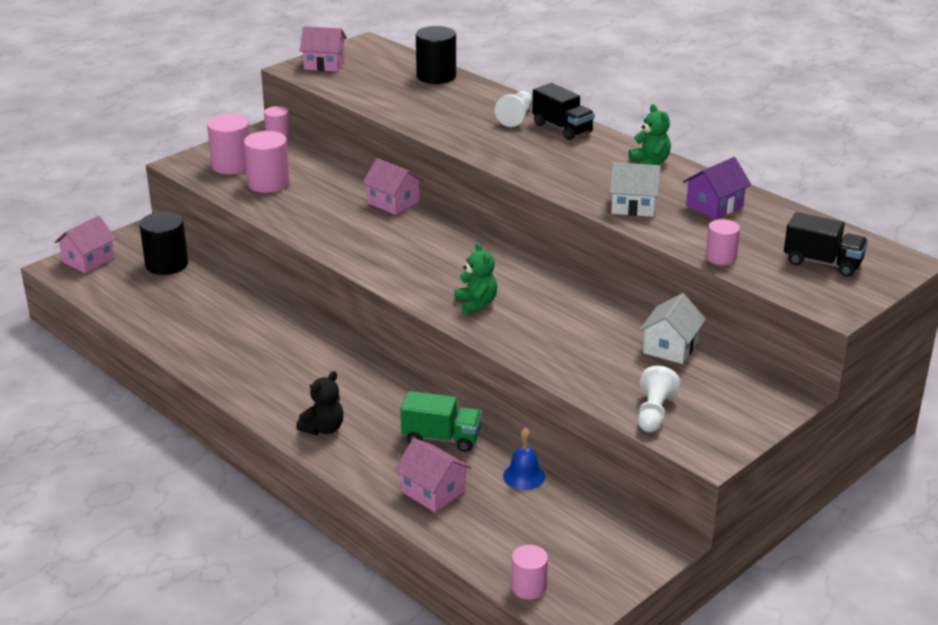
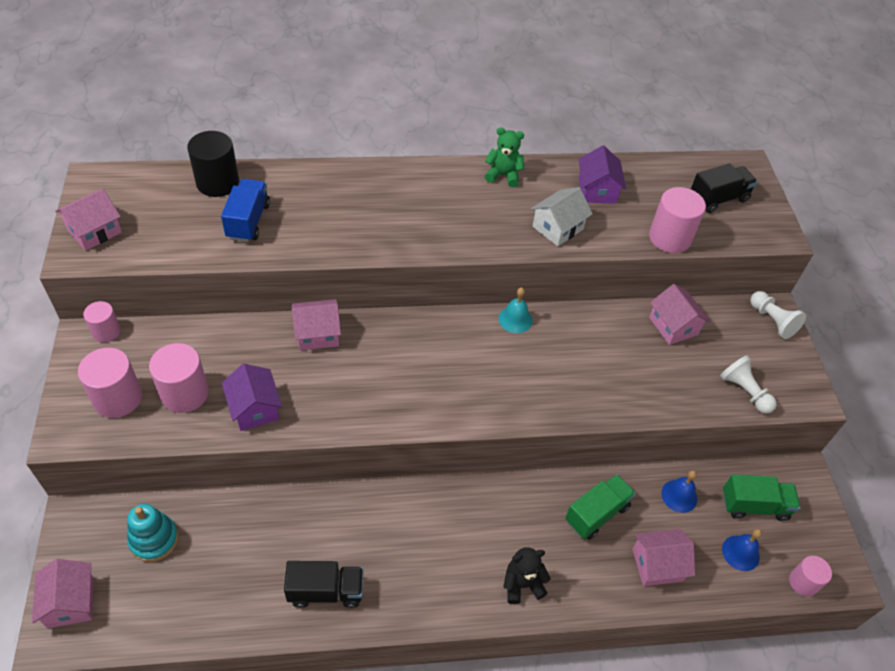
camera: 55 degrees left, 20 degrees up
(166, 264) = (154, 539): black cylinder -> turquoise stacking toy
(292, 211) = (254, 408): none -> purple house
(323, 429) = (522, 584): black teddy bear -> black teddy bear turned 90 degrees counterclockwise
(419, 100) = (248, 221): none -> blue truck
(476, 304) = (523, 389): green teddy bear -> none
(510, 535) = (740, 553): none -> blue bell
(516, 117) = (349, 189): white pawn -> white pawn (772, 321)
(544, 271) = (515, 319): none -> turquoise bell
(562, 128) = (398, 179): black truck -> black truck (326, 591)
(577, 525) = (754, 506): none -> green truck
(670, 347) = (673, 326): white house -> pink house
(720, 257) = (670, 238): pink cylinder -> pink cylinder, size x1.63

